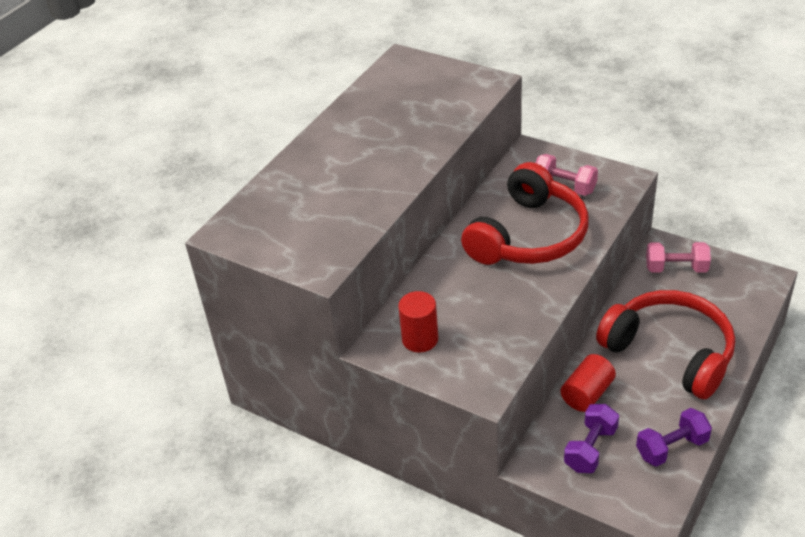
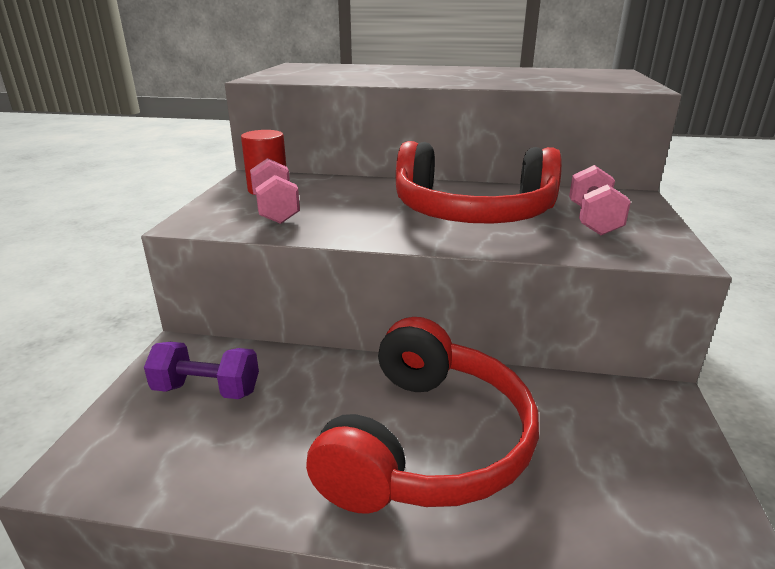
camera: 65 degrees right, 15 degrees down
(587, 394) = (307, 372): red cylinder -> none
(671, 448) = (213, 474): purple dumbbell -> none
(676, 268) = (628, 422): pink dumbbell -> pink dumbbell (276, 210)

